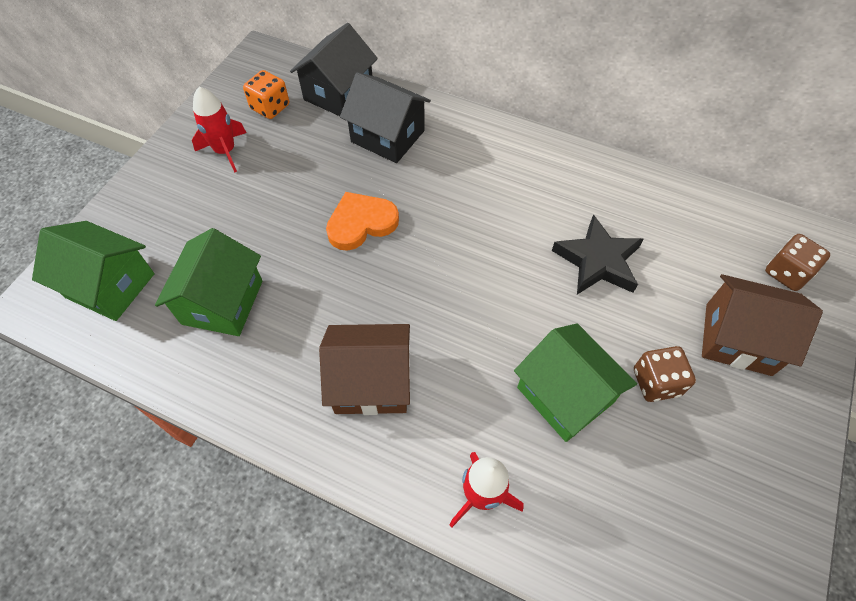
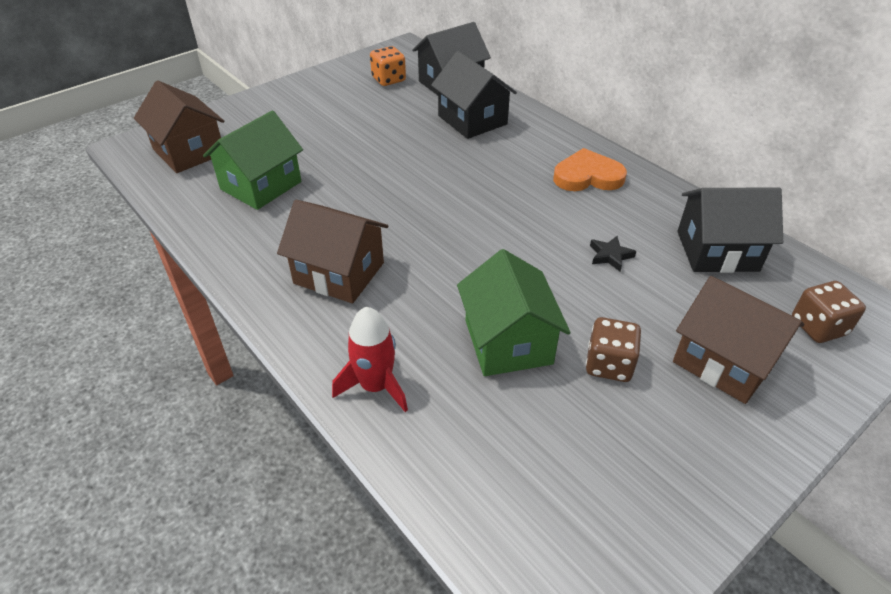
camera: 25 degrees right, 15 degrees down
(110, 285) = (189, 151): green house -> brown house
(225, 151) = (334, 97): red rocket -> none
(361, 223) = (408, 168): orange heart -> orange heart (587, 176)
(597, 261) = (610, 255): black star -> black star, size x0.49
(678, 221) = (717, 251): none -> black house

